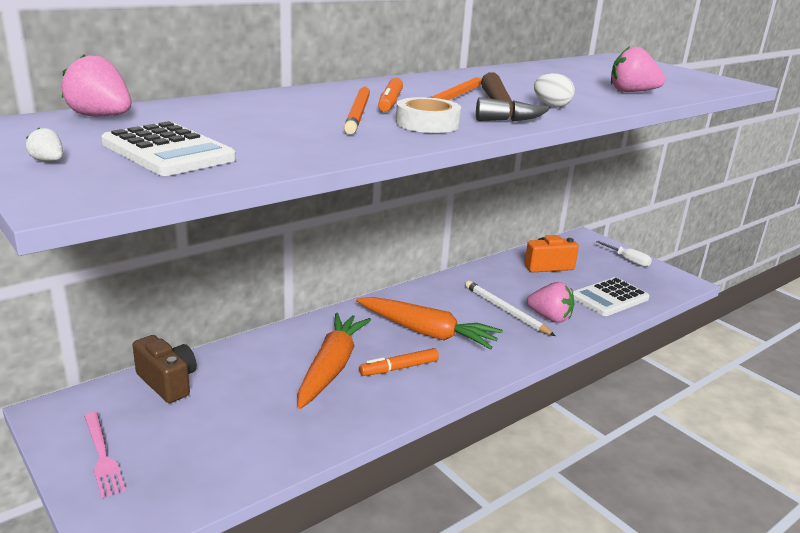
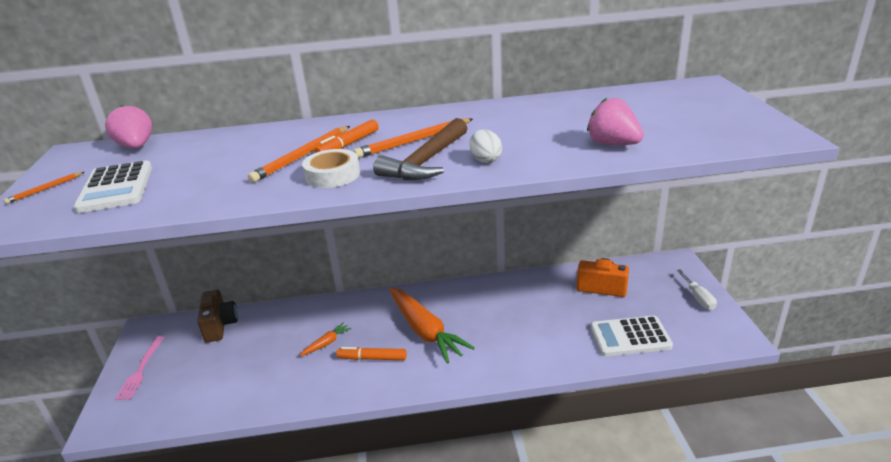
camera: 35 degrees right, 5 degrees up
(48, 161) = (45, 189): white strawberry -> orange pencil
(331, 367) = (326, 343): orange carrot -> orange carrot, size x0.44
(506, 311) = (513, 326): white pencil -> none
(550, 317) = (546, 344): pink strawberry -> none

